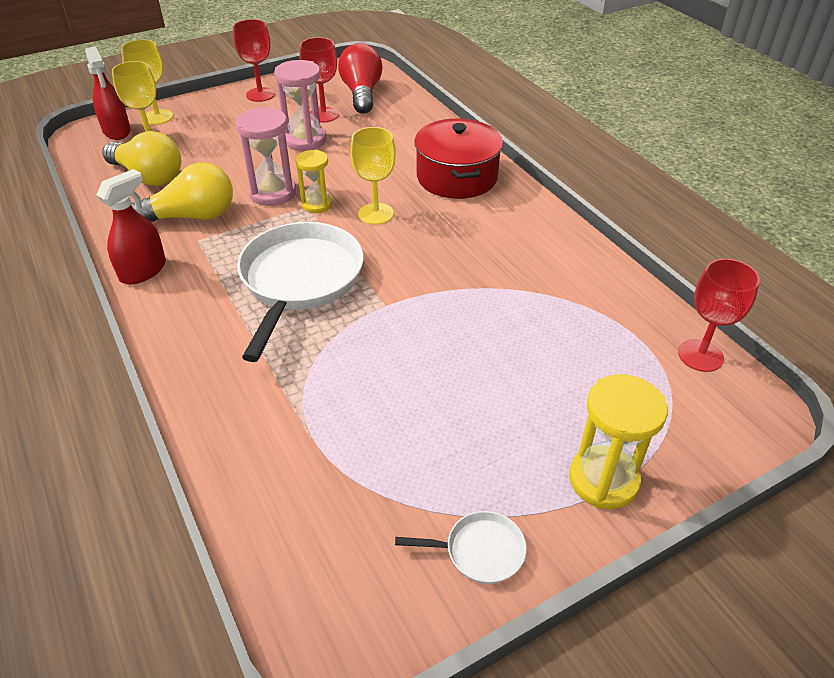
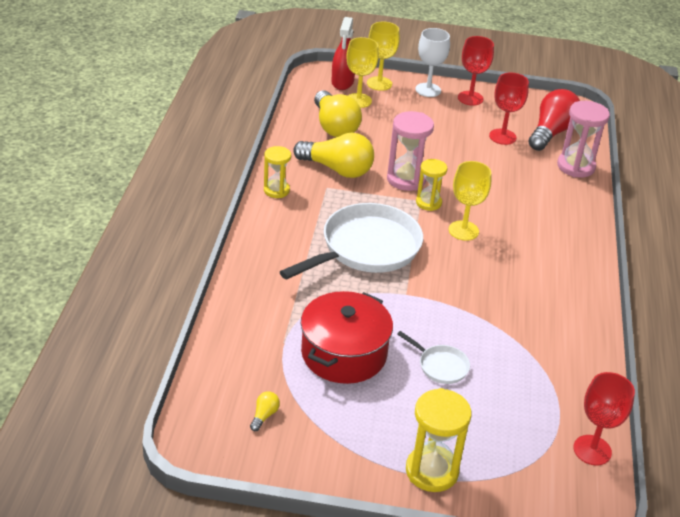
camera: 35 degrees right, 5 degrees down
(143, 271) = (276, 190): red spray bottle -> yellow hourglass
(213, 103) = (428, 90): none -> white goblet
(305, 140) = (468, 150): pink hourglass -> pink hourglass (576, 166)
(374, 545) = (264, 415): none -> yellow light bulb
(457, 177) = (555, 235): red pot -> red pot (344, 354)
(479, 551) = (317, 455): white pan -> white pan (440, 366)

